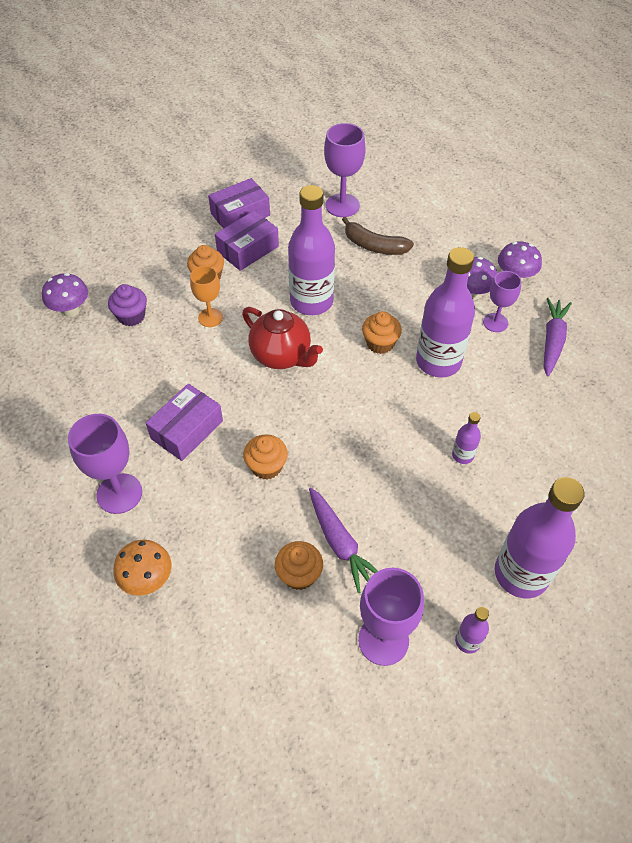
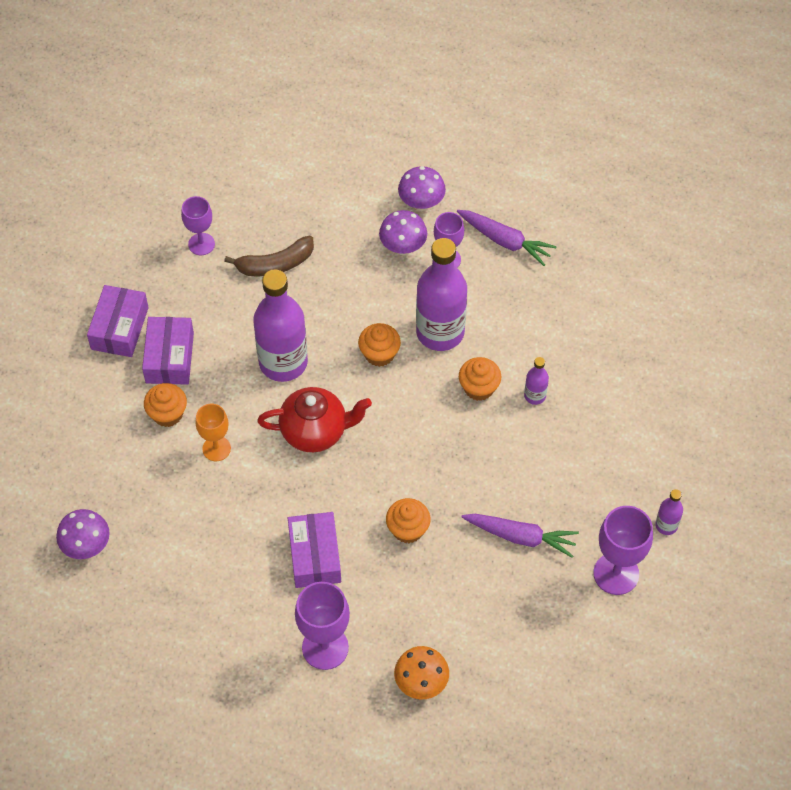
camera: 45 degrees left, 5 degrees up
(131, 316) = (147, 505): purple cupcake -> none
(299, 574) = (517, 583): orange cupcake -> orange cupcake (479, 388)
(342, 205) = (201, 244): purple goblet -> purple goblet, size x0.64
(521, 574) = (655, 449): purple bottle -> none
(552, 341) = (505, 241): purple carrot -> purple carrot turned 150 degrees clockwise

